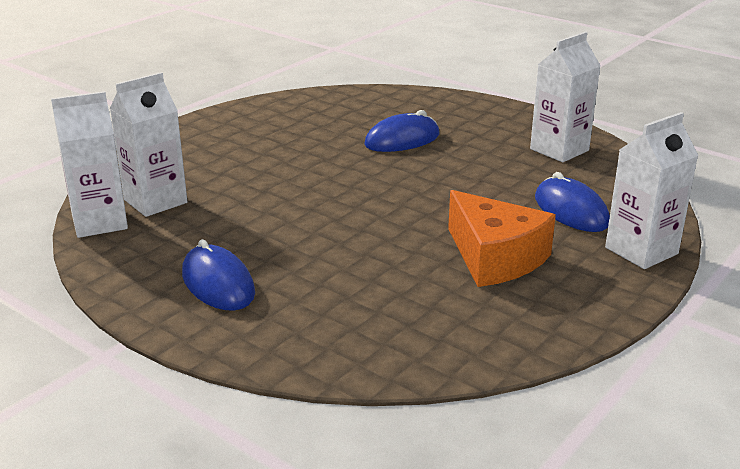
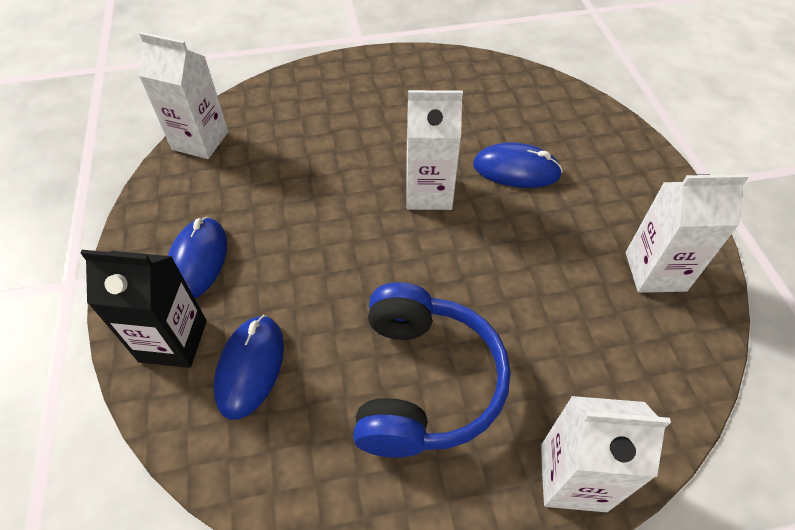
camera: 40 degrees right, 25 degrees up
(155, 201) = (256, 138): white carton -> white carton (428, 193)
(270, 331) = (173, 341): none -> black carton
(495, 258) = (424, 382): orange cheese -> blue headphones
(571, 211) = (566, 368): blue mouse -> blue mouse (250, 367)

